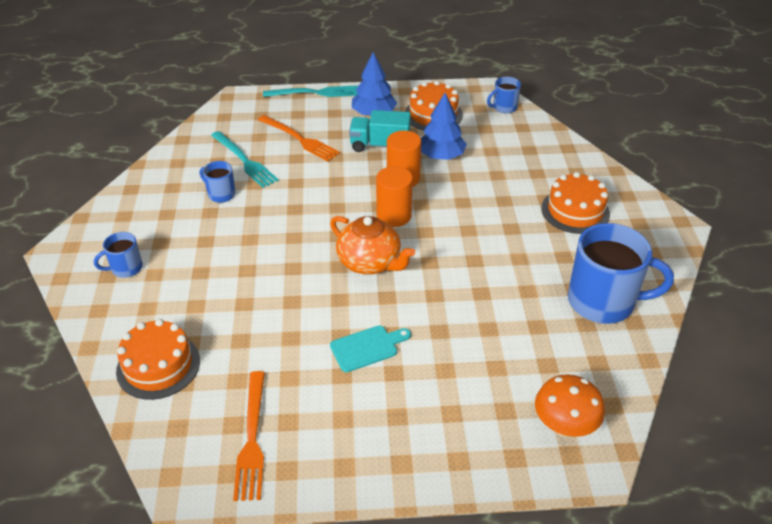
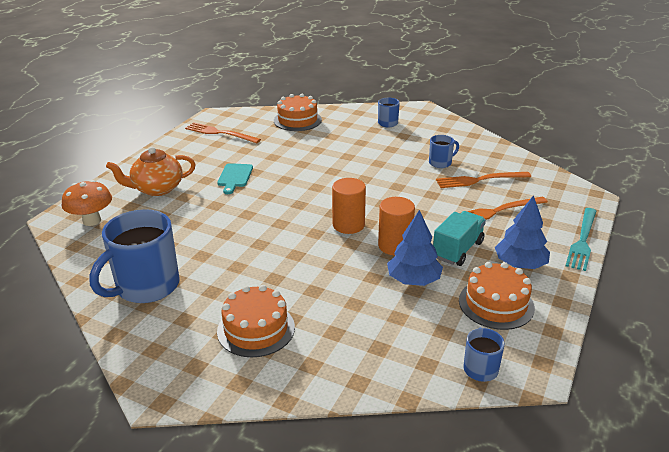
camera: 120 degrees right, 10 degrees down
(244, 161) = (479, 180): turquoise fork -> orange fork
(370, 262) = (307, 199): orange teapot -> orange teapot (157, 189)

